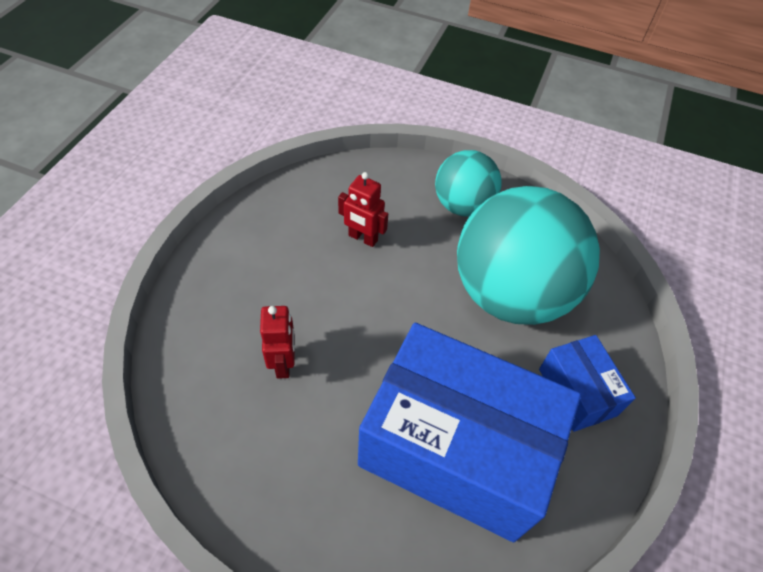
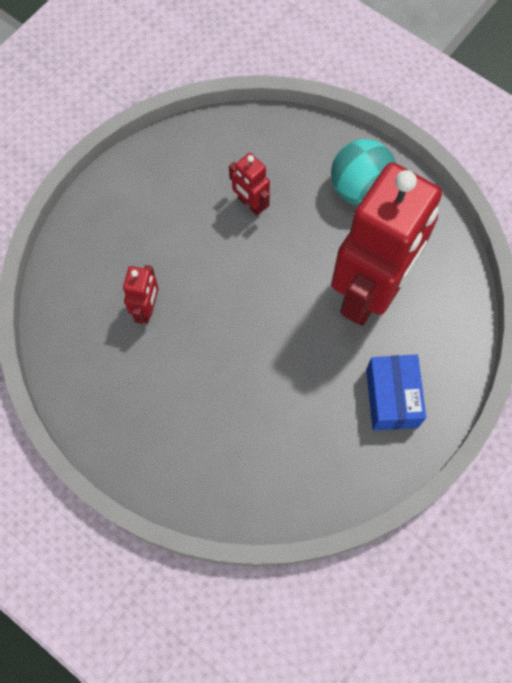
camera: 20 degrees right, 15 degrees up
(455, 449) = (266, 418): blue box -> none
(510, 293) = (370, 292): turquoise ball -> red robot

